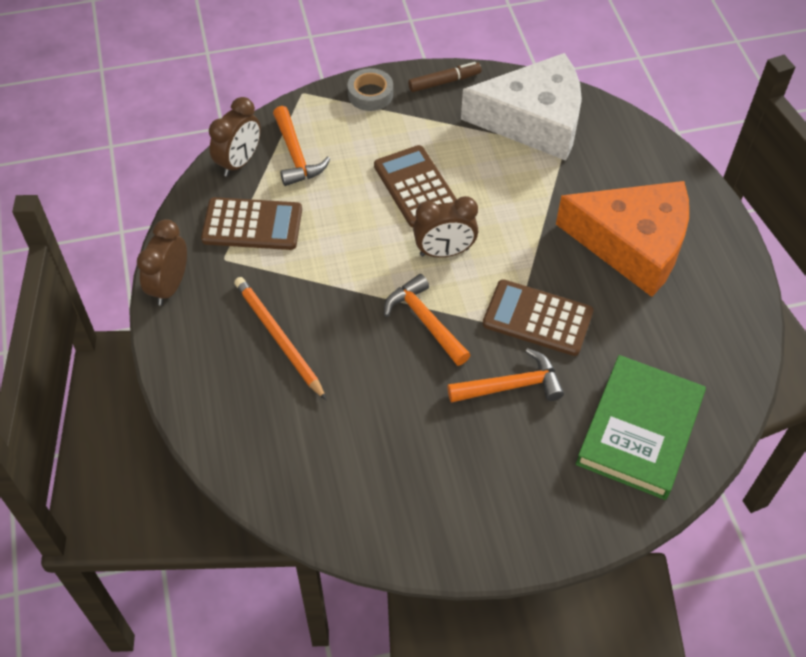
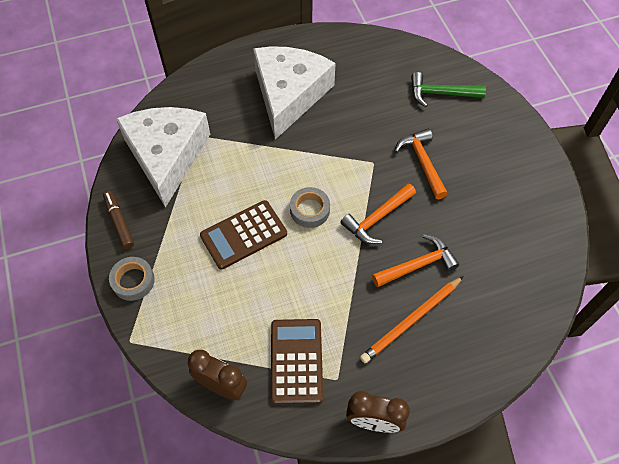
camera: 95 degrees left, 5 degrees up
(296, 155) = (211, 335): orange hammer -> orange hammer (418, 265)
(444, 252) = (309, 210): brown clock -> grey tape
(537, 318) = (362, 148): brown calculator -> none
(633, 244) = (289, 94): orange cheese -> white cheese
(639, 430) = (440, 93): green book -> green hammer

